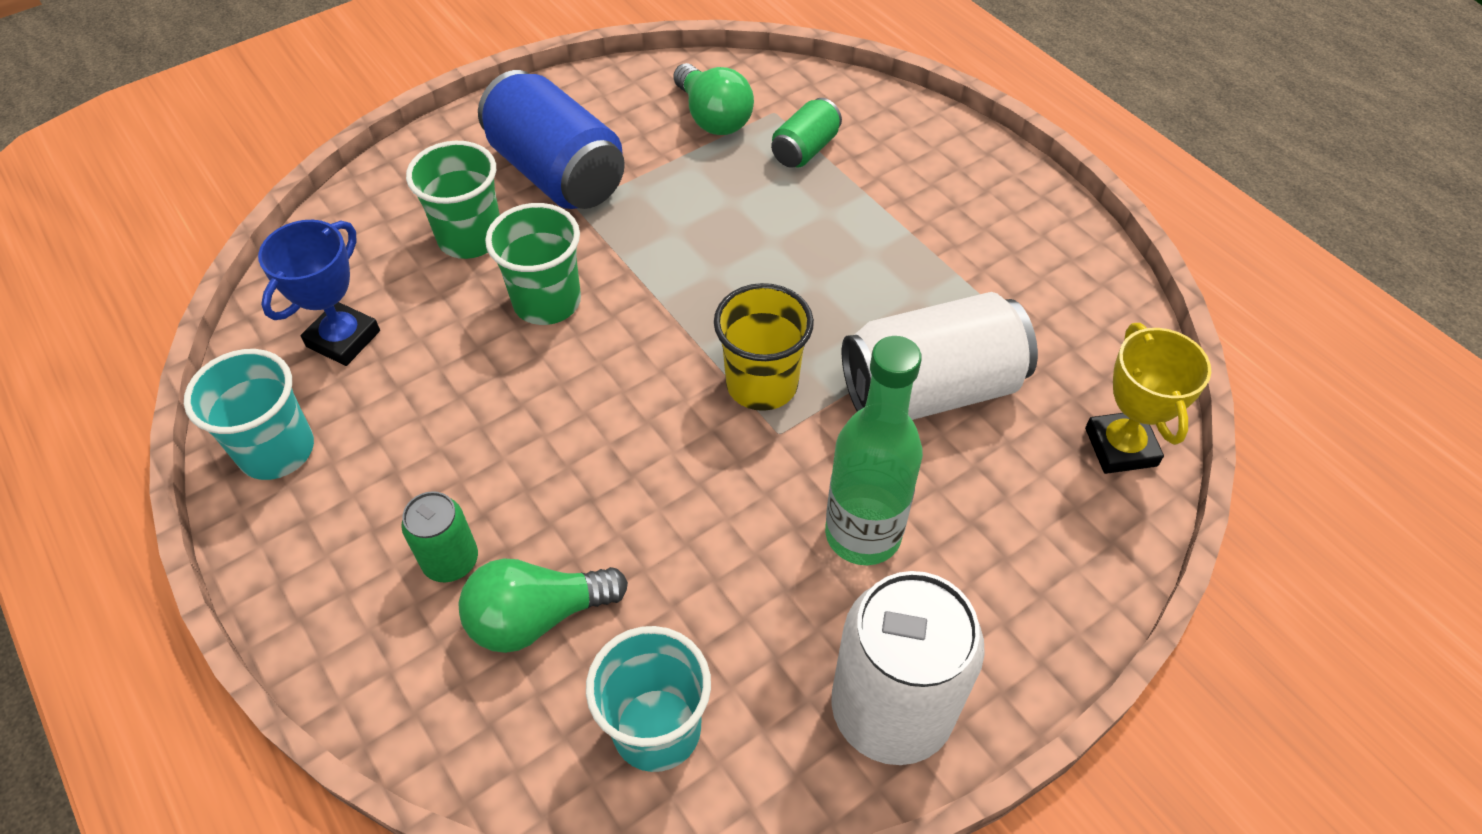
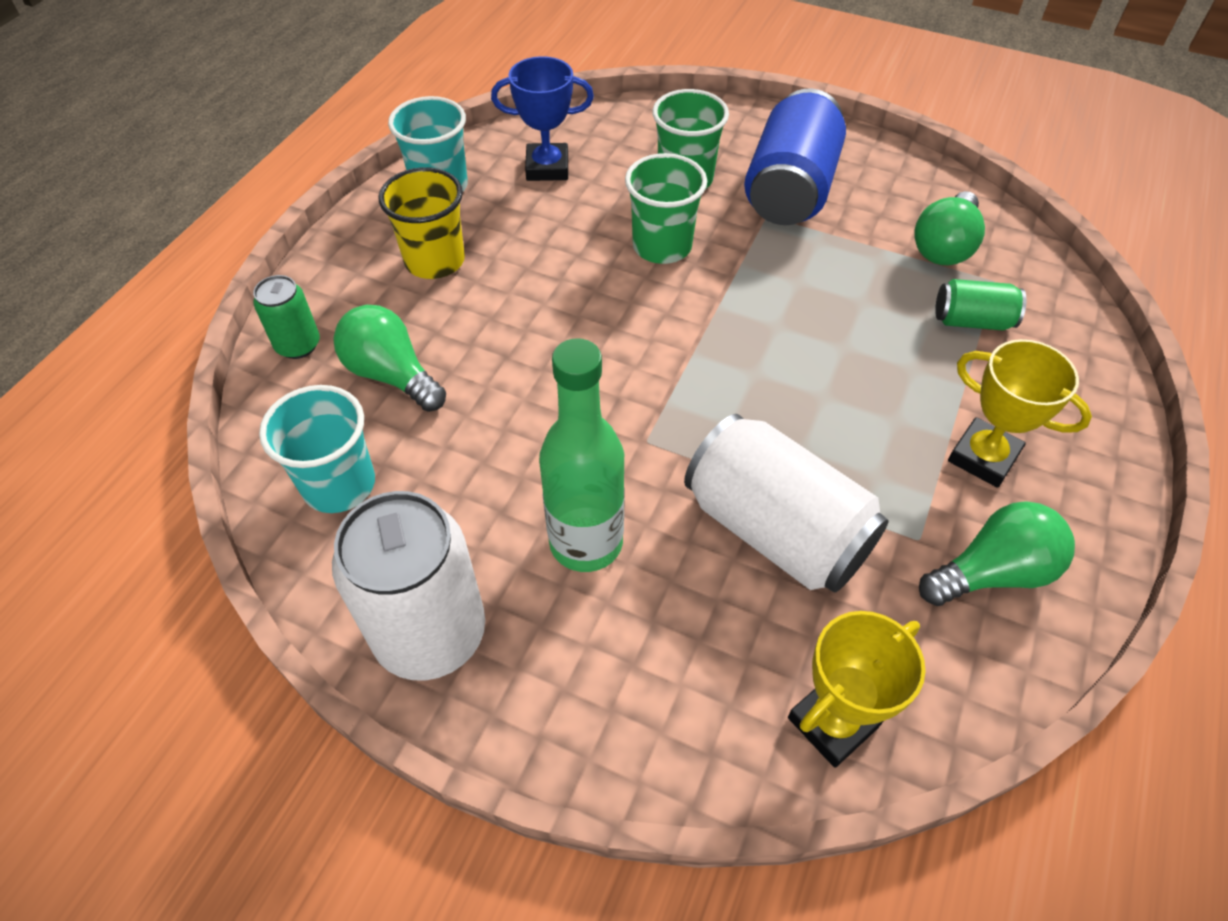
camera: 60 degrees right, 0 degrees up
(451, 561) = (409, 309): green can -> green can (298, 345)
(762, 384) = (687, 407): yellow cup -> yellow cup (435, 261)
(941, 223) = (983, 457): none -> yellow trophy
(1044, 280) = (992, 572): none -> green light bulb

